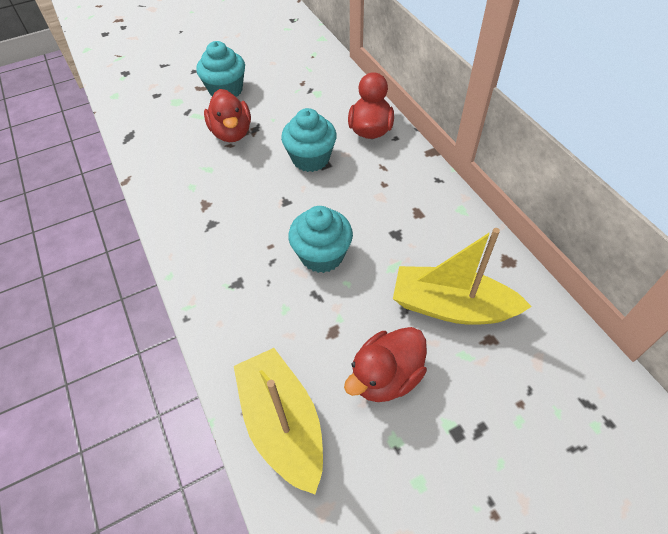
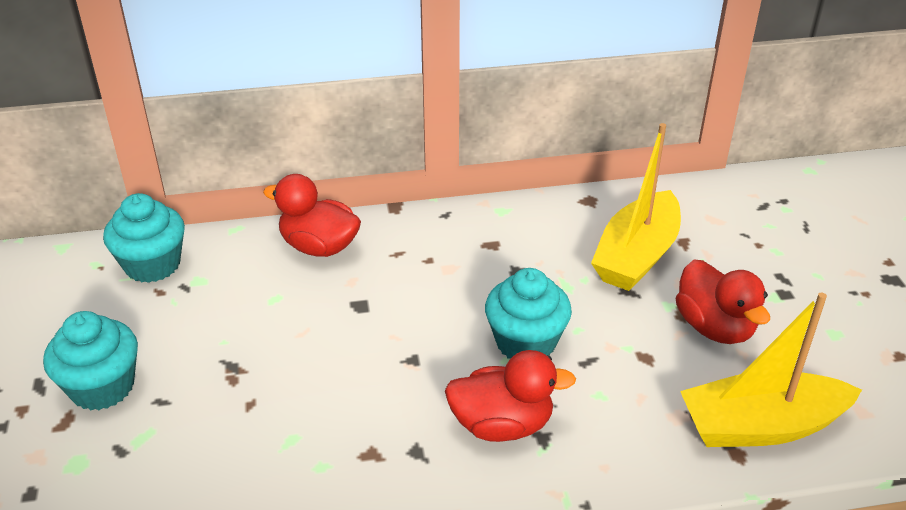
camera: 75 degrees left, 15 degrees down
(232, 133) = (223, 396): red duck -> red duck (502, 425)
(310, 159) = (341, 317): turquoise cupcake -> turquoise cupcake (152, 265)

